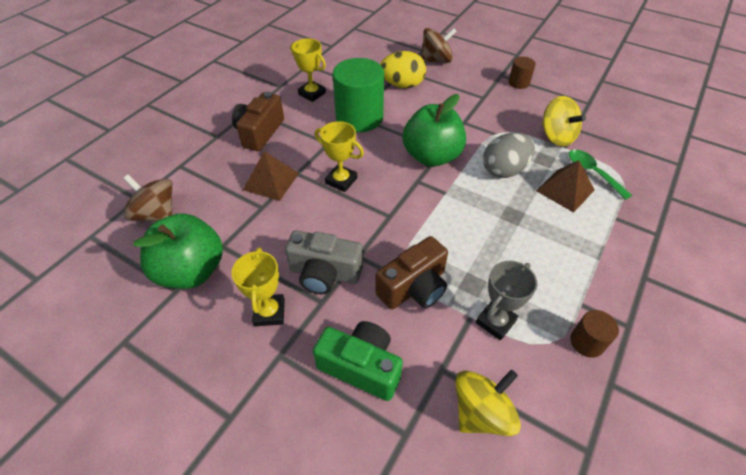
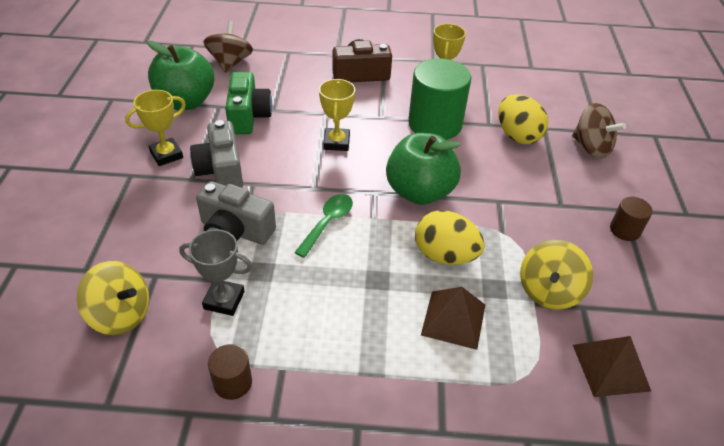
camera: 60 degrees right, 5 degrees down
(271, 181) = (305, 103): brown pyramid -> brown pyramid (611, 367)
(361, 366) = (137, 223): green camera -> green camera (248, 116)
(414, 287) = (235, 231): brown camera -> grey camera
(504, 170) = (445, 255): grey egg -> yellow egg
(592, 173) = (508, 342): green spoon -> green spoon (327, 223)

